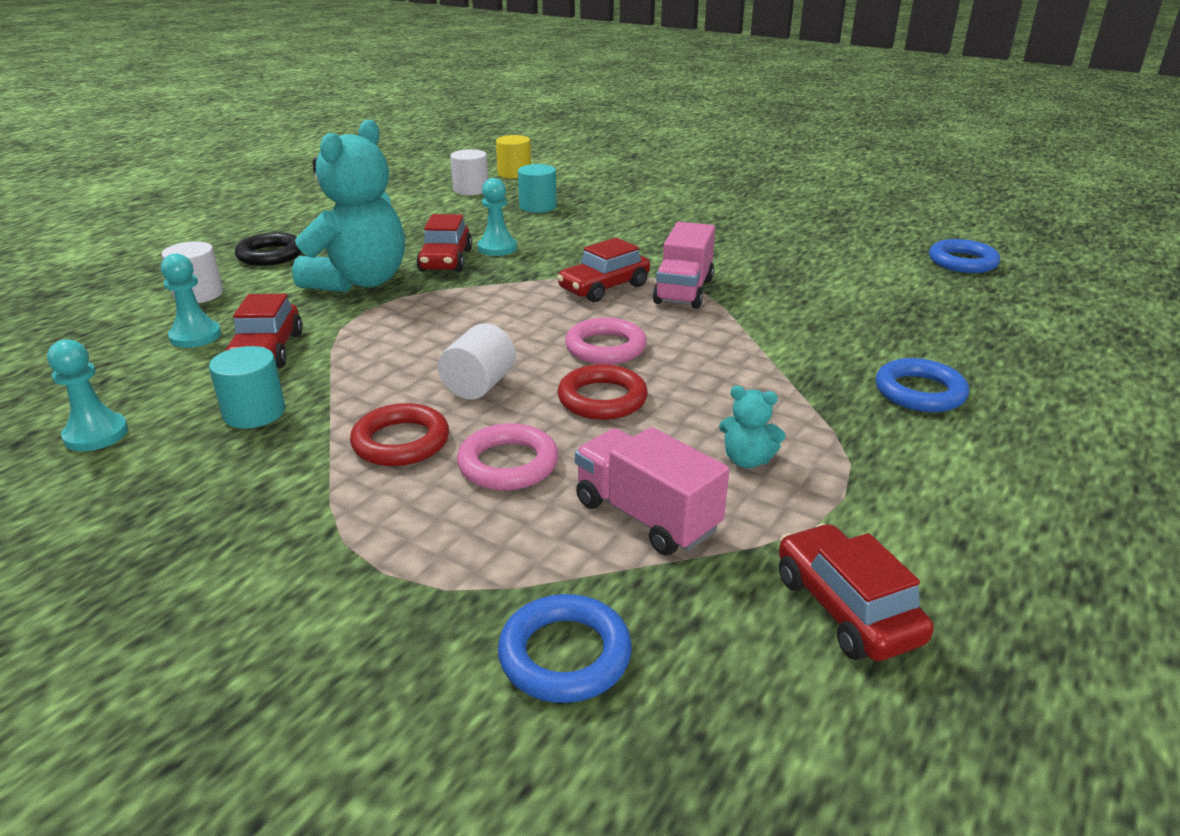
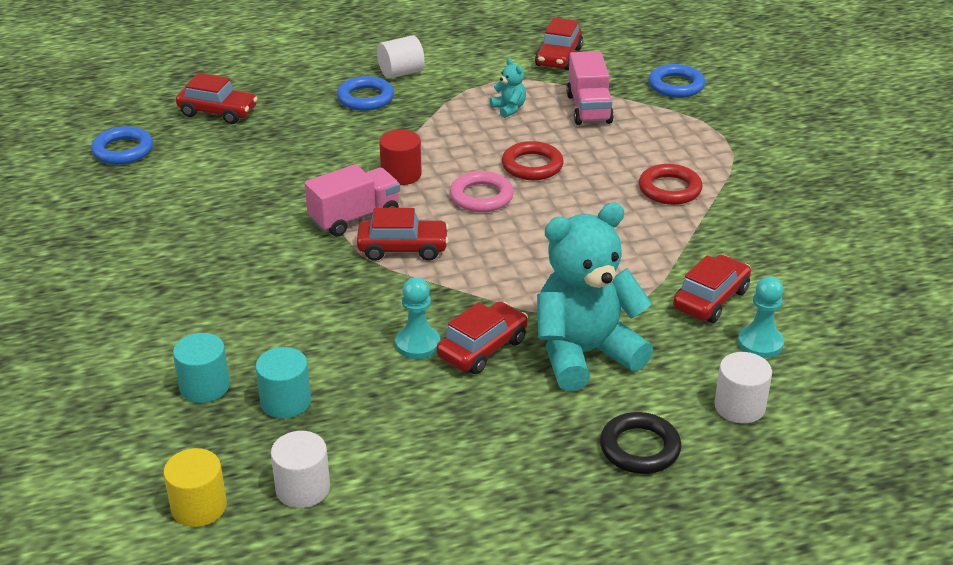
camera: 140 degrees left, 5 degrees up
(96, 434) = (850, 272): turquoise pawn -> none
(254, 413) = (744, 246): turquoise cylinder -> turquoise cylinder (204, 386)
(479, 385) = (591, 205): white cylinder -> white cylinder (401, 73)
(508, 464) = (625, 154): pink ring -> none
(715, 335) = (401, 174): none -> red cylinder
(994, 315) = (218, 112): none -> red car

